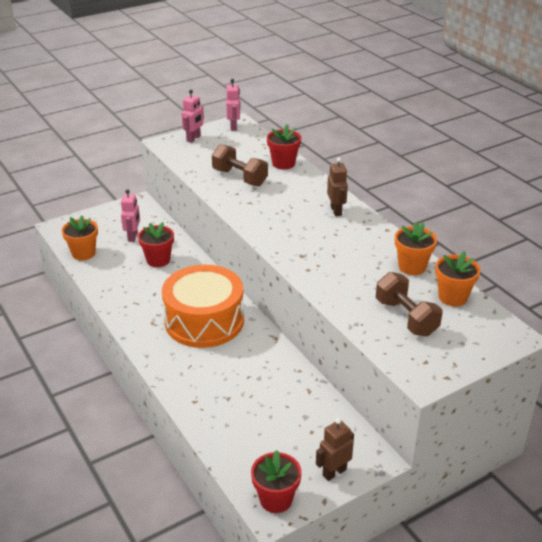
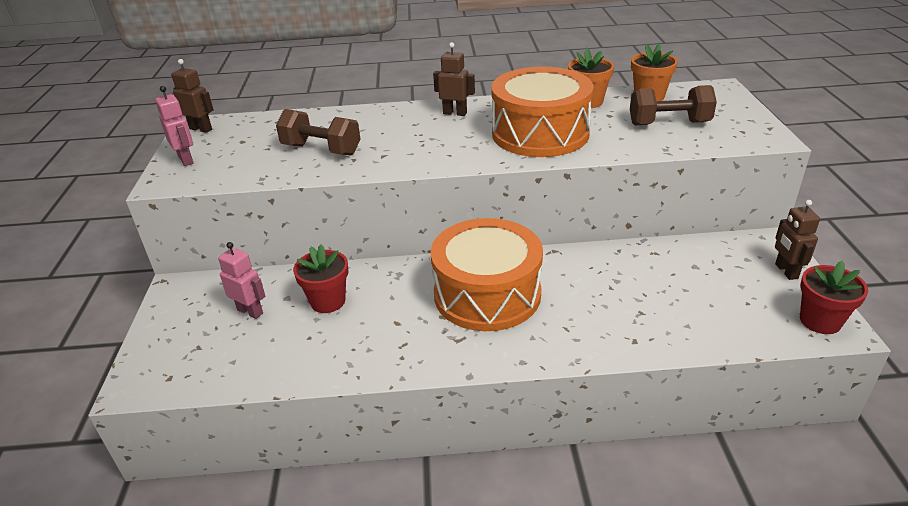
camera: 60 degrees left, 0 degrees up
(83, 253) = (236, 372): orange flower pot -> none
(234, 127) = (201, 129): pink robot -> brown robot
(239, 177) = (321, 150): brown dumbbell -> brown dumbbell turned 45 degrees clockwise
(283, 163) = (326, 119): red flower pot -> none
(334, 257) = (540, 133): none -> orange drum

